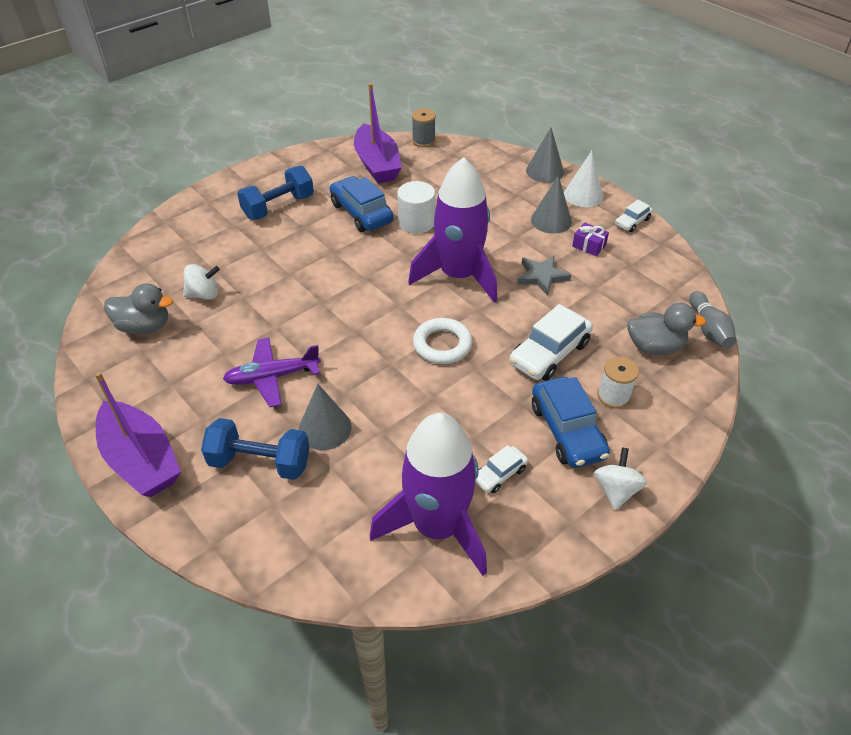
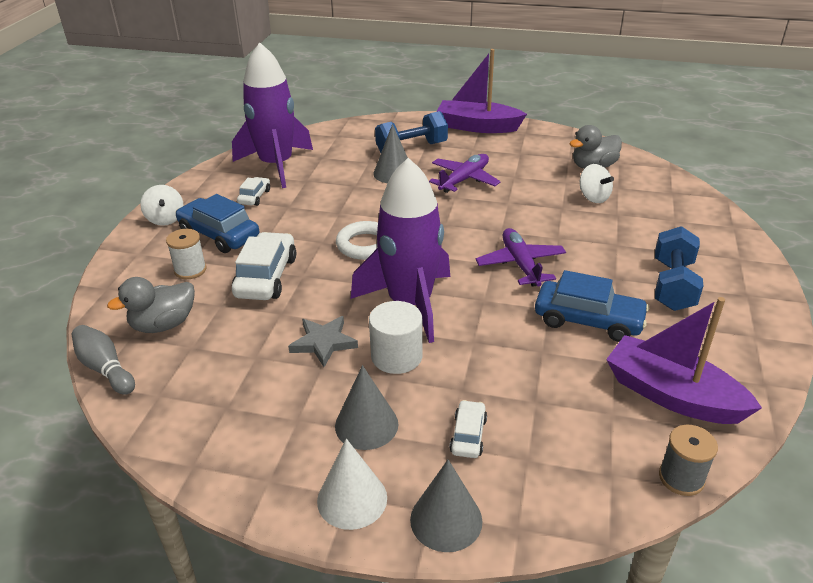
camera: 145 degrees right, 10 degrees down
(204, 294) = (593, 197): white spinning top -> white spinning top turned 75 degrees counterclockwise
(347, 267) = (520, 264): none -> purple plane
(416, 222) = (518, 339): white cylinder -> white cylinder (396, 356)
(589, 246) = (293, 410): purple gift -> none
(632, 222) = (251, 483): white car -> white car (468, 435)

